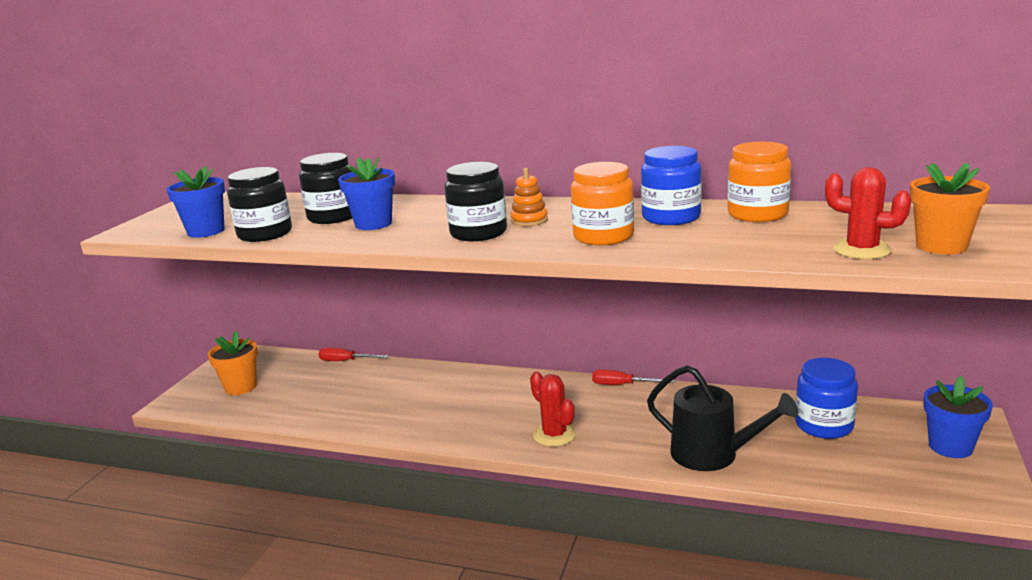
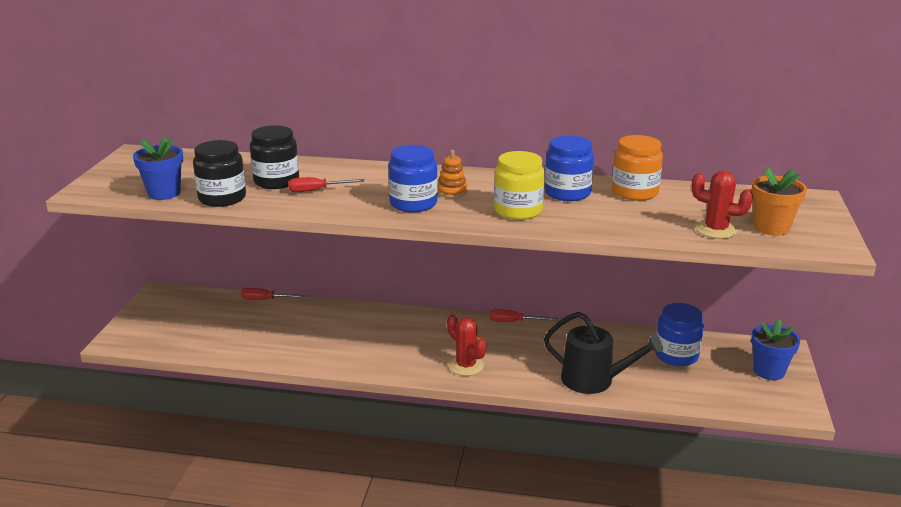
camera: 10 degrees left, 5 degrees up
(241, 387) = (175, 325): orange flower pot -> none
(373, 224) = (317, 190): blue flower pot -> red screwdriver
(478, 233) = (413, 203): black jar -> blue jar
(603, 236) = (518, 211): orange jar -> yellow jar

